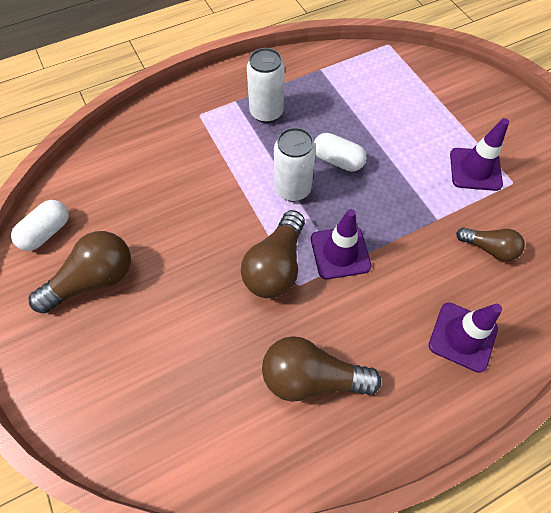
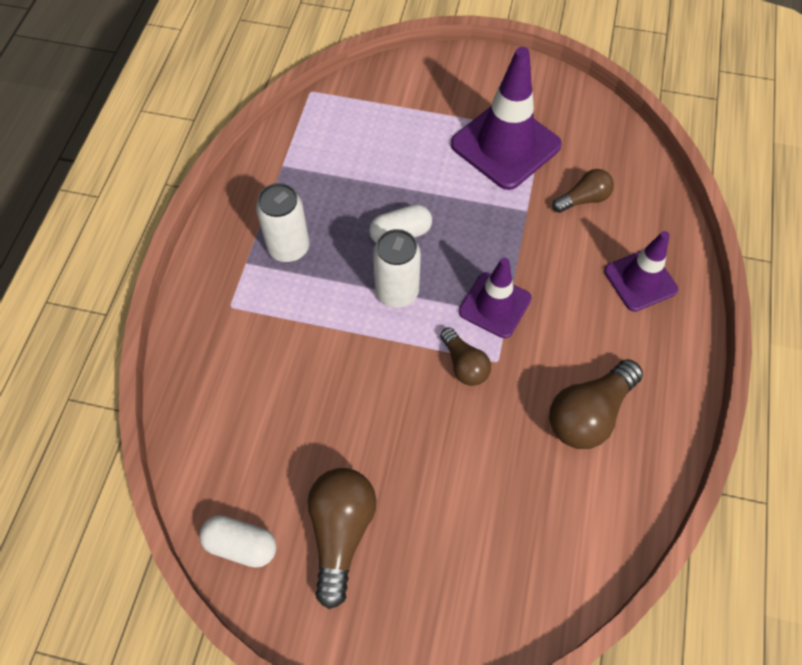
camera: 50 degrees left, 0 degrees up
(47, 232) = (241, 545): white capsule -> white capsule turned 60 degrees counterclockwise
(276, 266) = (464, 364): brown light bulb -> brown light bulb, size x0.61
(475, 169) = (505, 145): purple traffic cone -> purple traffic cone, size x1.63

